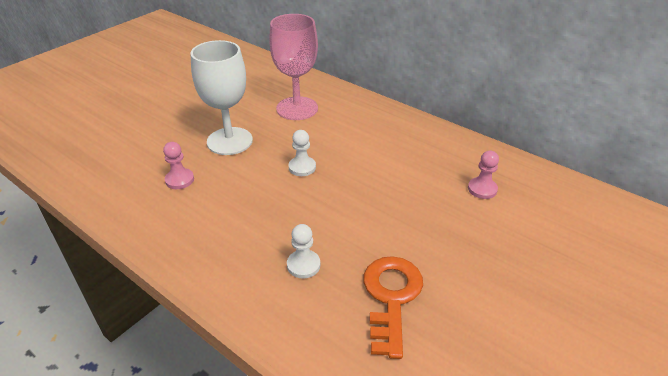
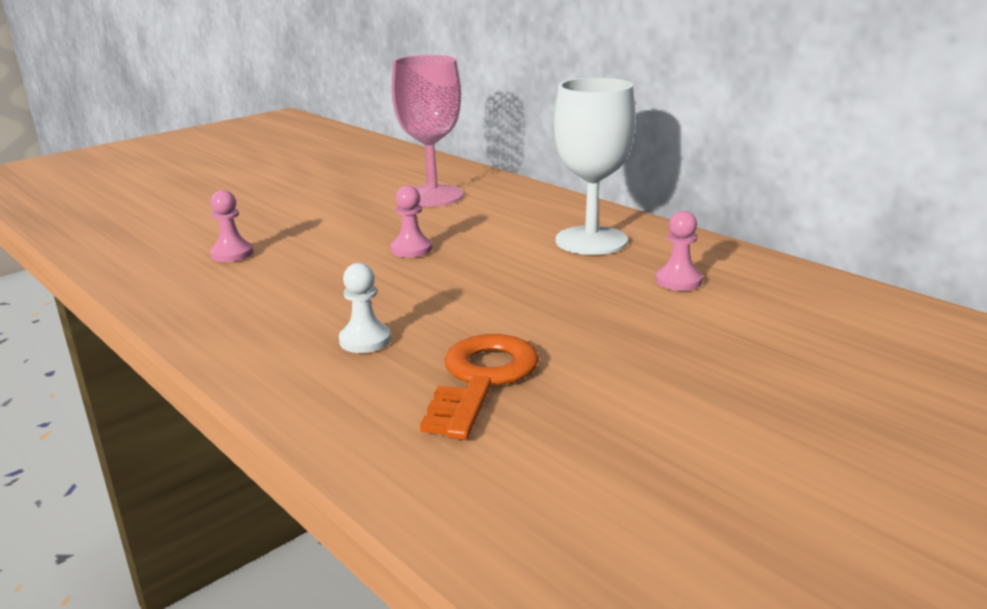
camera: 10 degrees right, 15 degrees down
(229, 141) = (320, 222): white goblet -> white goblet (591, 241)
(302, 167) = (411, 249): white pawn -> pink pawn

